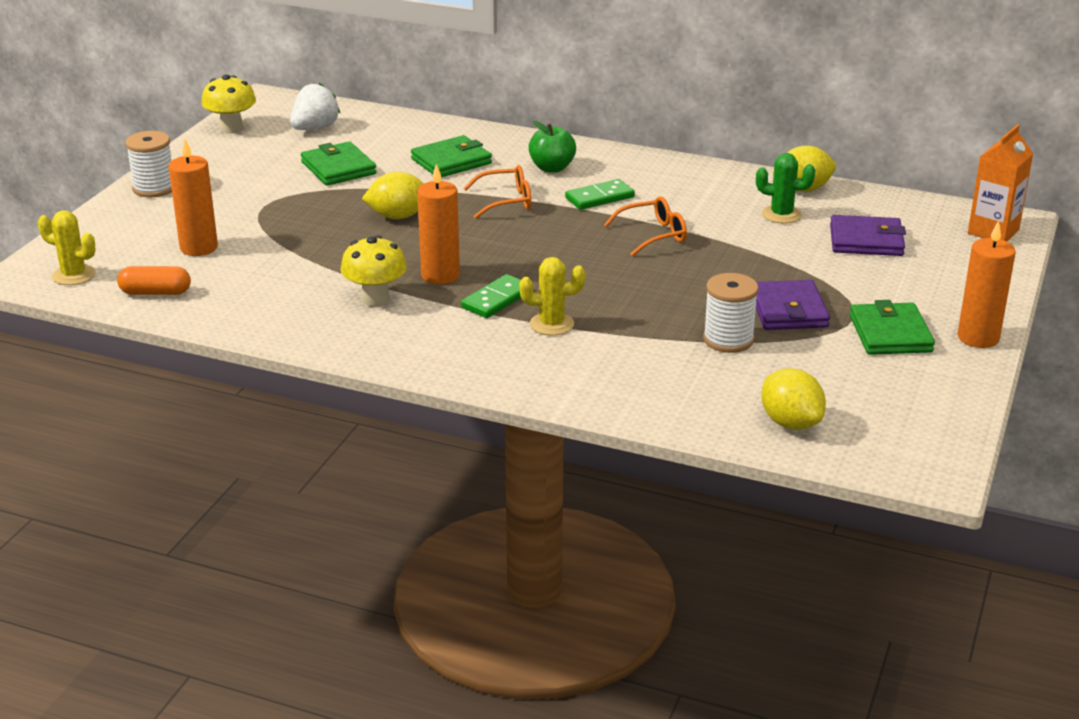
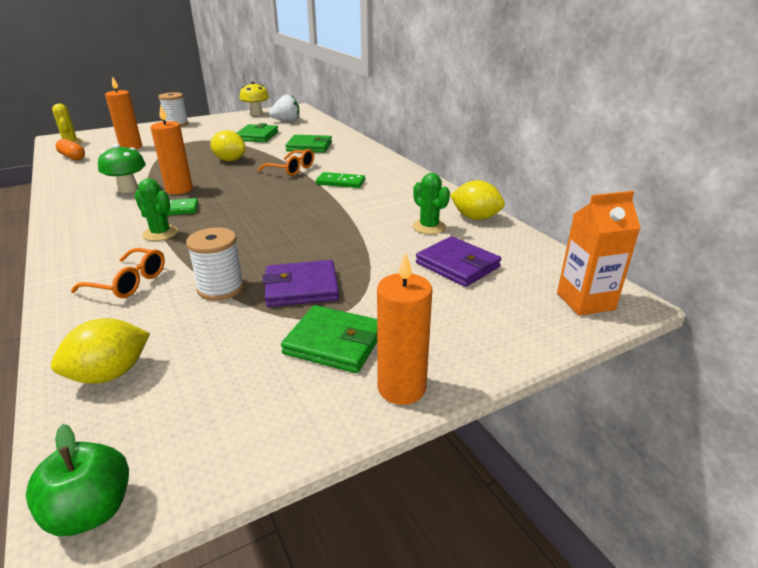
camera: 40 degrees right, 0 degrees up
(375, 299) = (128, 189): yellow mushroom -> green mushroom
(551, 324) = (160, 233): yellow cactus -> green cactus
(552, 168) = (349, 163): green apple -> green apple (91, 511)
(653, 235) = (325, 210): orange glasses -> orange glasses (129, 282)
(788, 310) = (301, 287): purple wallet -> purple wallet turned 45 degrees clockwise
(790, 423) = (110, 374): yellow lemon -> yellow lemon turned 45 degrees clockwise
(890, 334) = (334, 343): green wallet -> green wallet turned 75 degrees clockwise

